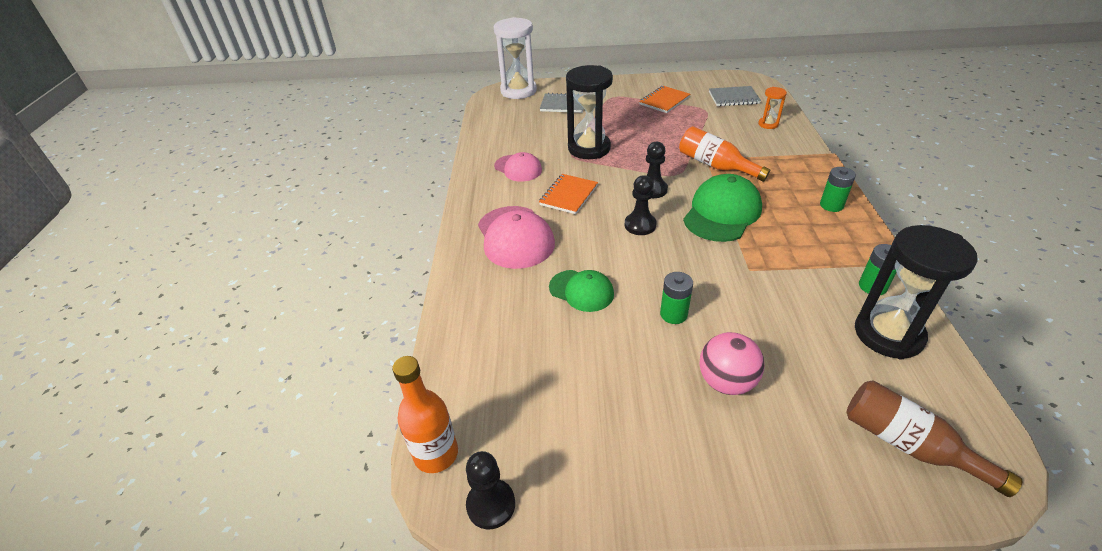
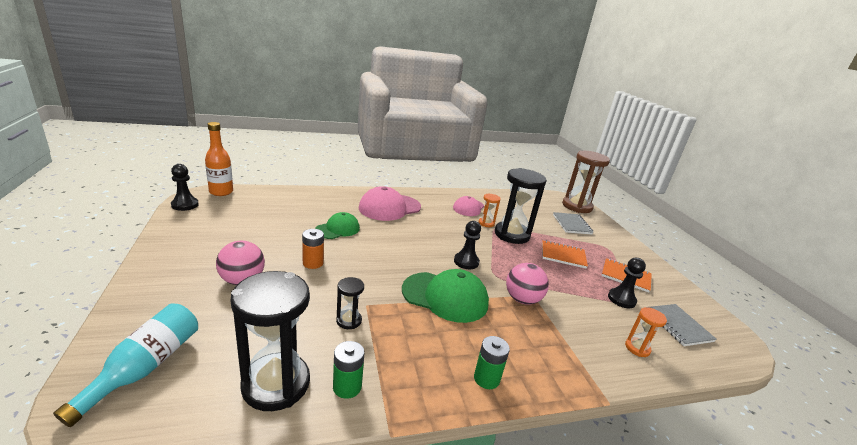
camera: 70 degrees right, 15 degrees down
(518, 91) = (577, 206): white hourglass -> brown hourglass
(561, 161) = (486, 223): none -> orange hourglass
(569, 195) = (443, 226): orange notebook -> orange notebook (563, 255)
(581, 291) = (338, 229): green cap -> green cap turned 150 degrees counterclockwise
(640, 225) = (415, 254): black pawn -> black pawn (621, 299)
(673, 314) = (313, 263): green battery -> orange battery
(715, 166) = (522, 299): orange bottle -> pink ball
(780, 283) = (349, 321): none -> black hourglass
(909, 446) = (145, 368): brown bottle -> turquoise bottle

